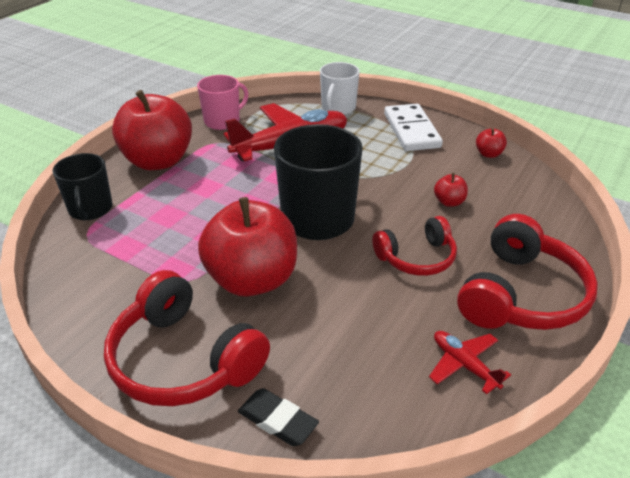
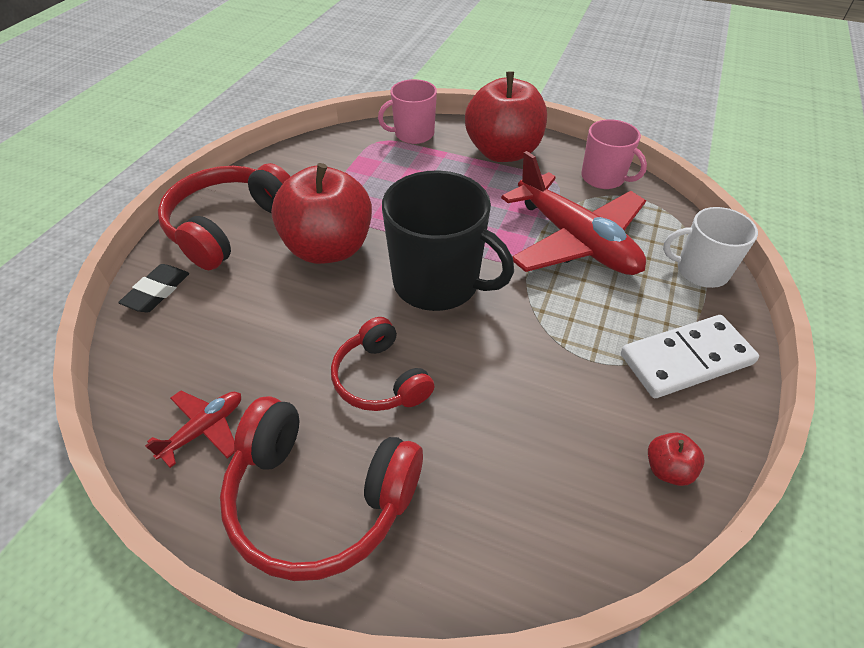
camera: 80 degrees right, 10 degrees up
(90, 209) = (413, 134): black mug -> pink mug
(449, 202) = (509, 412): red apple -> none

